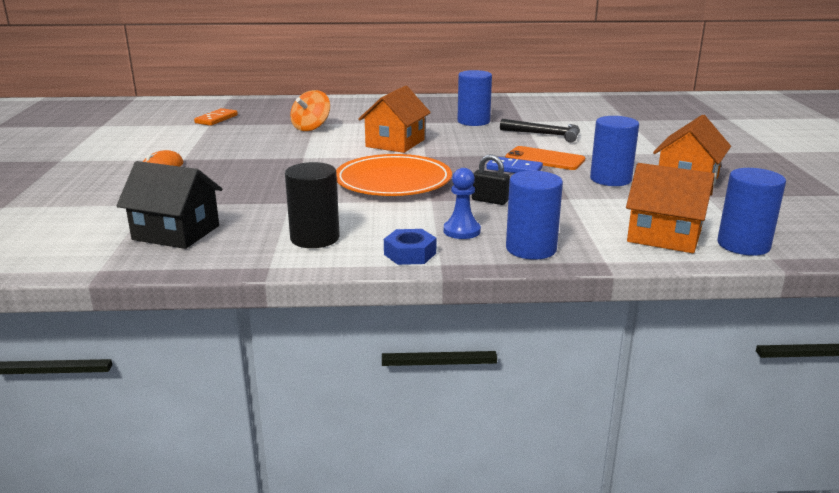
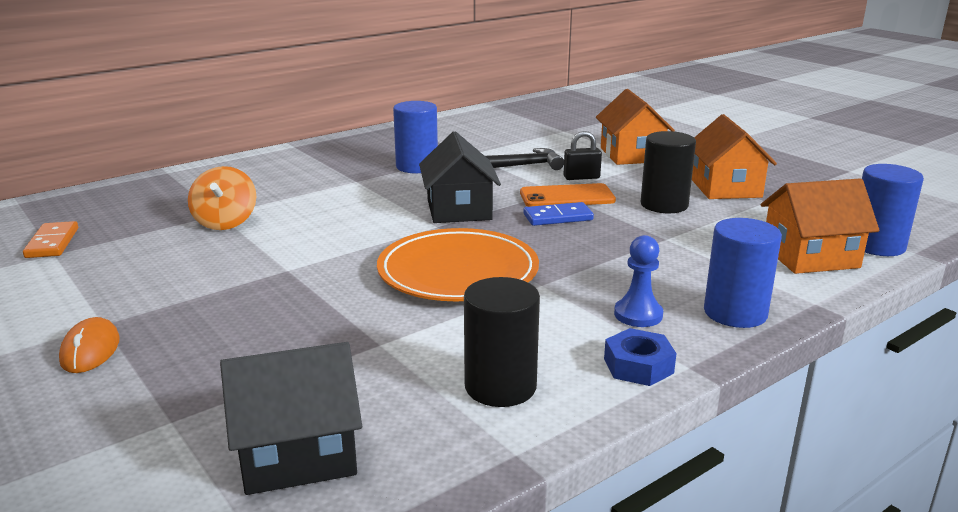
camera: 35 degrees left, 0 degrees up
(395, 143) = (374, 218): orange house -> orange house (631, 155)
(455, 150) = (459, 209): none -> black house
(489, 201) = (600, 265): black padlock -> black padlock (581, 177)
(610, 179) = (664, 205): blue cylinder -> black cylinder

